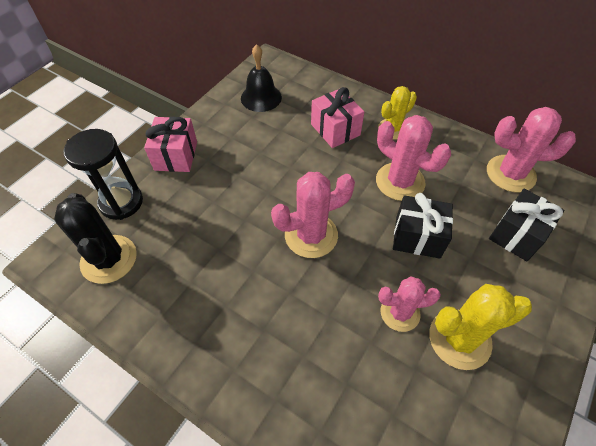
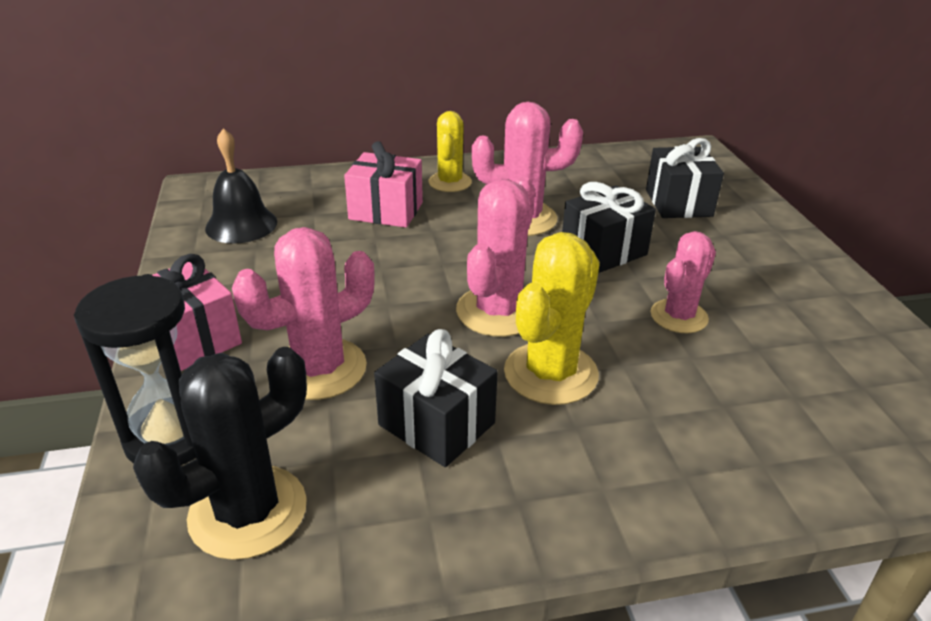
camera: 45 degrees left, 20 degrees down
(109, 259) = (248, 511): black cactus -> black cactus turned 60 degrees counterclockwise
(211, 276) = (436, 424): none -> black gift
(459, 339) = (752, 301): yellow cactus -> yellow cactus (551, 373)
(510, 174) = (608, 165): pink cactus -> pink cactus (319, 369)

